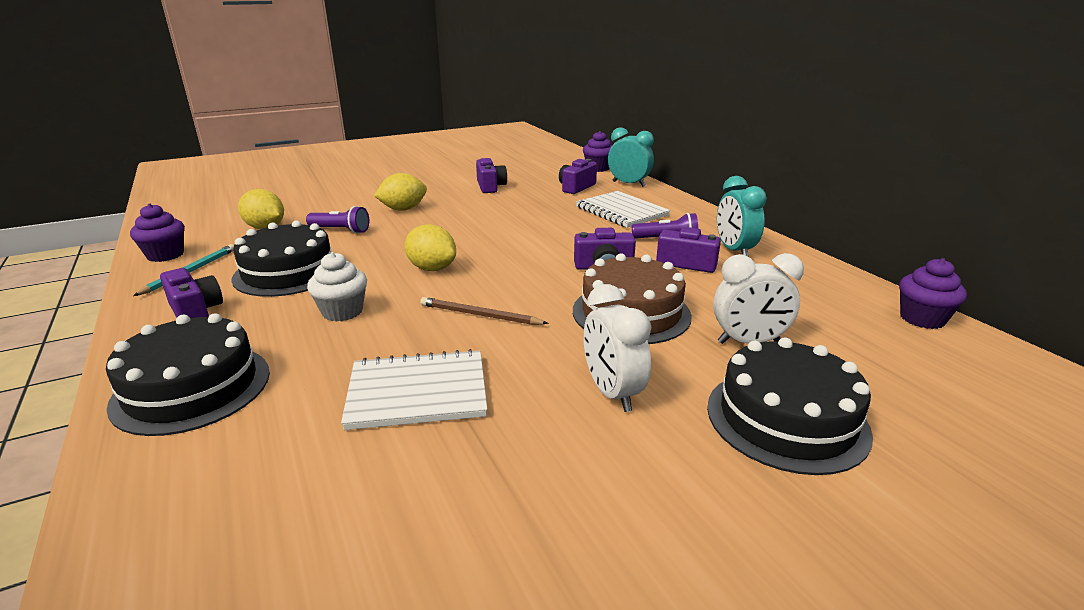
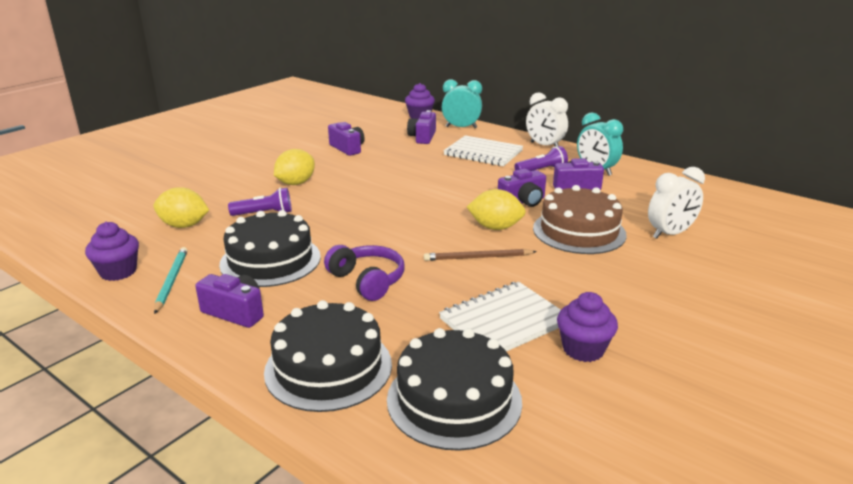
camera: 25 degrees left, 0 degrees up
(342, 312) = (367, 281): white cupcake -> purple headphones
(432, 268) = (393, 230): yellow lemon -> yellow lemon (495, 227)
(612, 393) = (627, 287): white clock -> white clock (544, 146)
(786, 419) = (735, 275): black cake -> black cake (454, 399)
(922, 319) = (747, 196): purple cupcake -> purple cupcake (583, 349)

